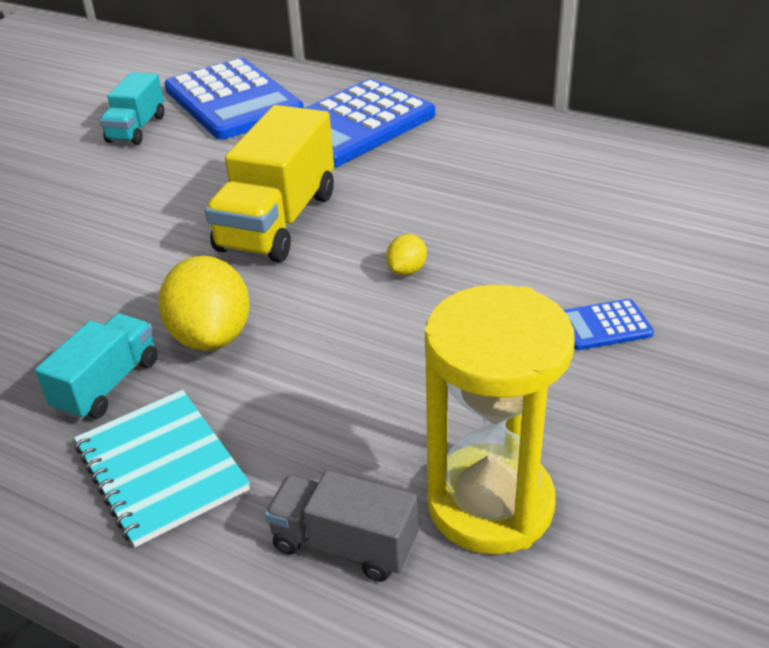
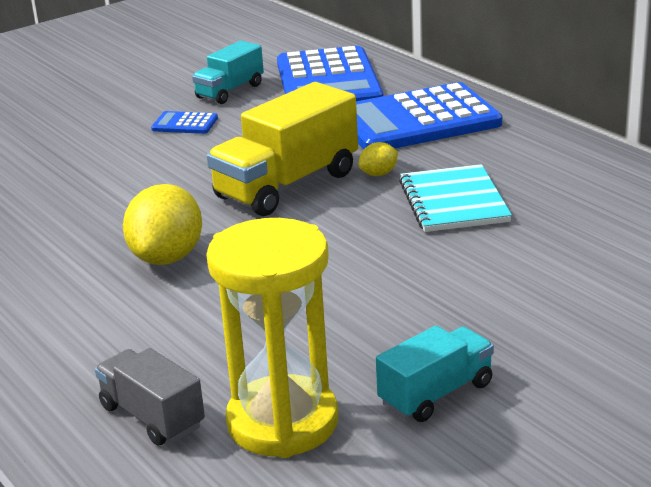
camera: 25 degrees right, 10 degrees down
(107, 385) = (68, 272): turquoise truck -> turquoise truck (436, 394)
(161, 468) = (64, 335): turquoise notebook -> turquoise notebook (454, 202)
(407, 270) = (363, 245): yellow lemon -> yellow lemon (378, 174)
(603, 325) = (497, 325): blue calculator -> blue calculator (185, 124)

